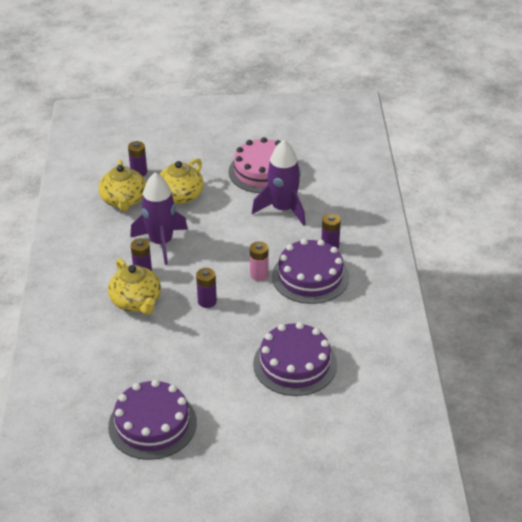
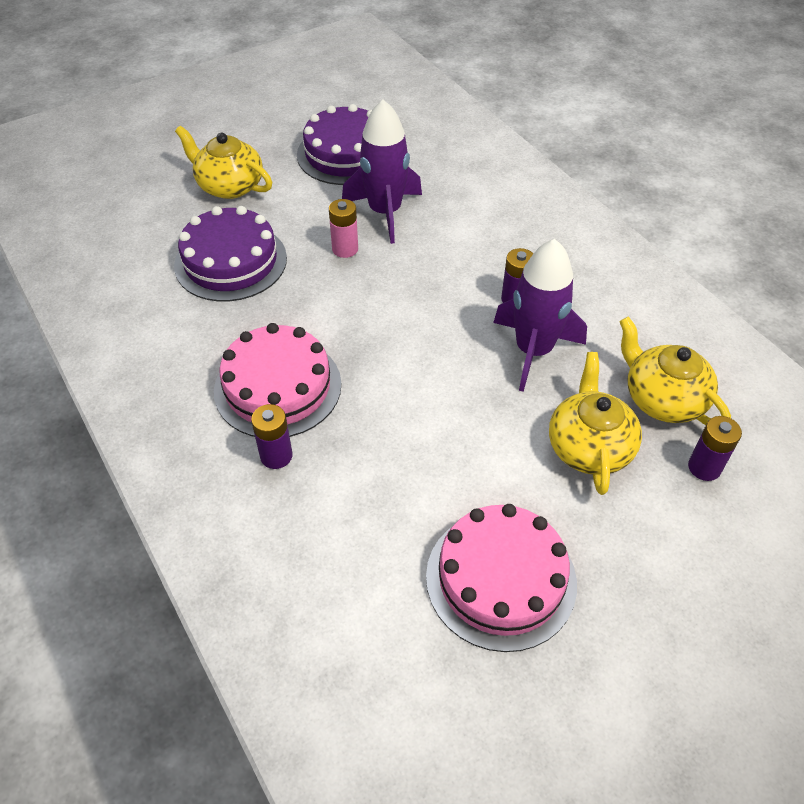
camera: 150 degrees right, 10 degrees up
(136, 302) = (482, 259): yellow teapot -> yellow teapot (229, 186)
(207, 301) = (395, 293): purple battery -> none
(259, 275) = (355, 359): pink battery -> pink battery (345, 249)
(283, 209) = (400, 499): purple rocket -> purple rocket (385, 212)
(310, 276) = (278, 387): purple cake -> pink cake

